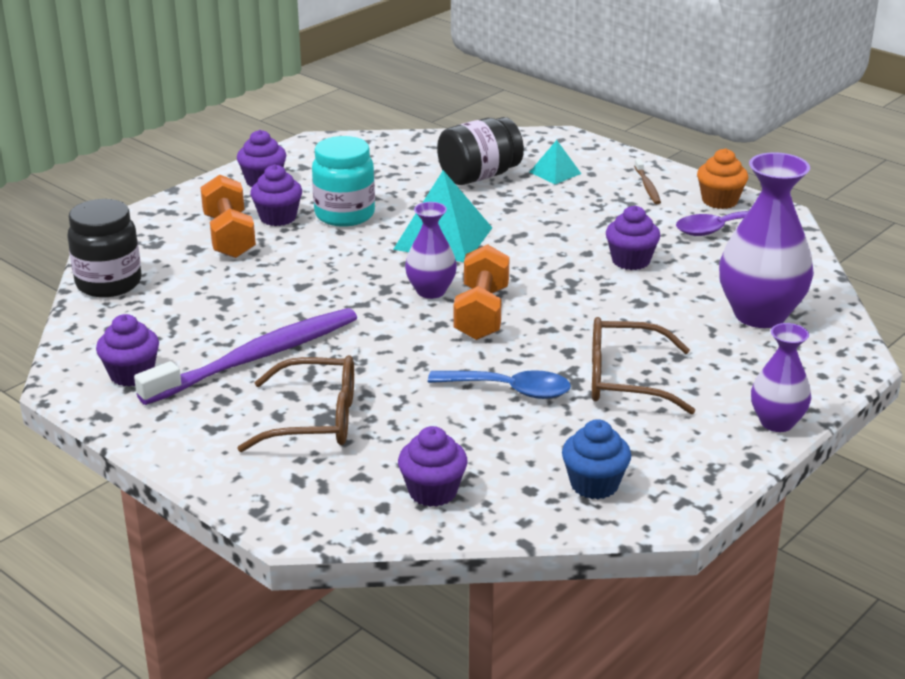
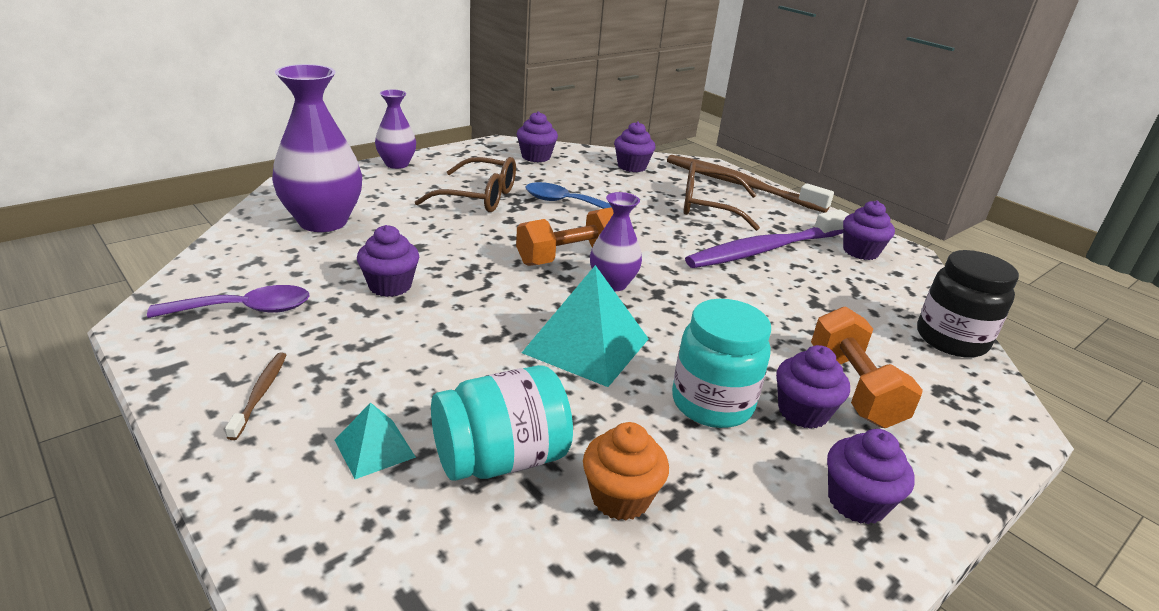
camera: 175 degrees left, 0 degrees up
(255, 479) = (739, 185): none -> brown toothbrush
(479, 176) = (501, 459): black jar -> turquoise jar
(481, 313) = (569, 257): orange dumbbell -> orange dumbbell turned 45 degrees clockwise
(594, 484) = (536, 157): blue cupcake -> purple cupcake
(719, 201) = (191, 351): orange cupcake -> orange cupcake (620, 498)

